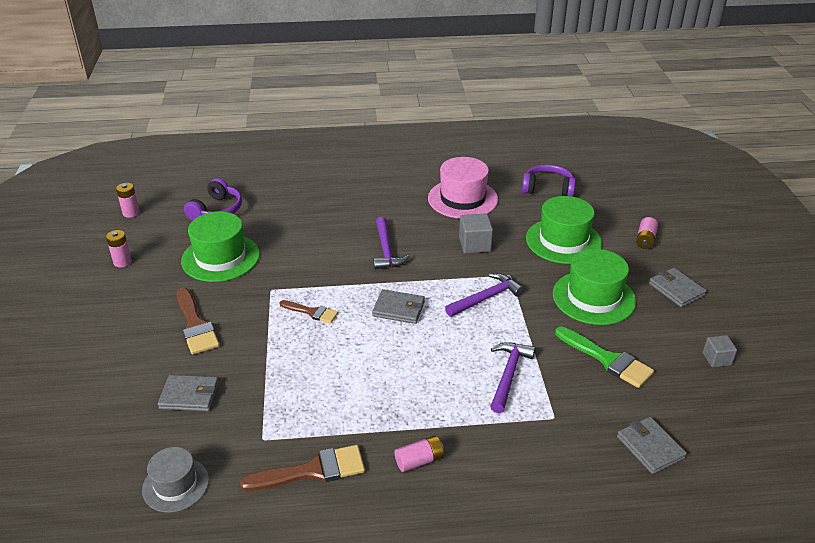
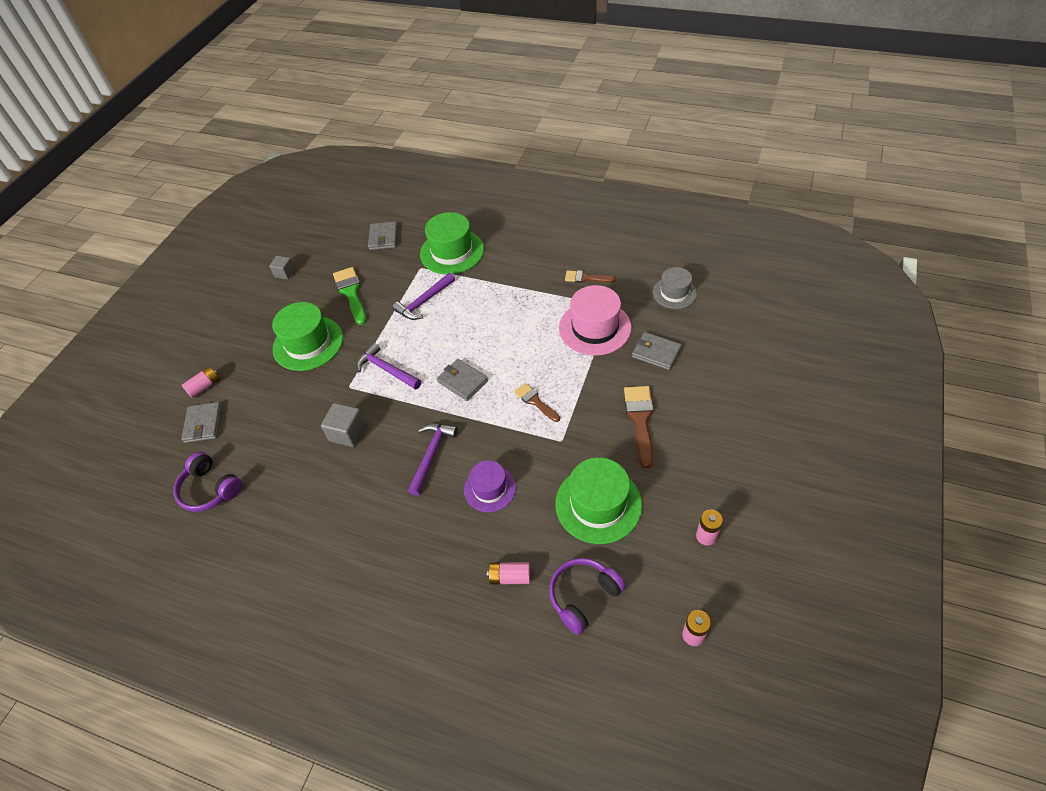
camera: 150 degrees left, 15 degrees up
(312, 471) = (586, 278): brown brush -> brown brush, size x0.62
(320, 244) = (490, 488): none -> purple hat
(419, 460) = (518, 266): pink battery -> pink battery (510, 577)
(462, 199) = (305, 507): pink hat -> pink hat (595, 328)
(486, 298) = (386, 369): purple hammer -> purple hammer turned 45 degrees clockwise
(563, 241) = (270, 410): green hat -> green hat (452, 252)
(676, 289) = (243, 331): grey wallet -> grey wallet (203, 424)

